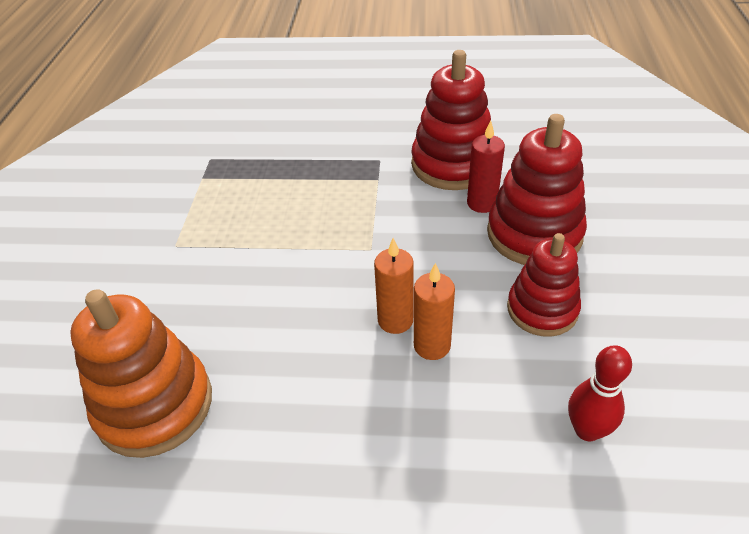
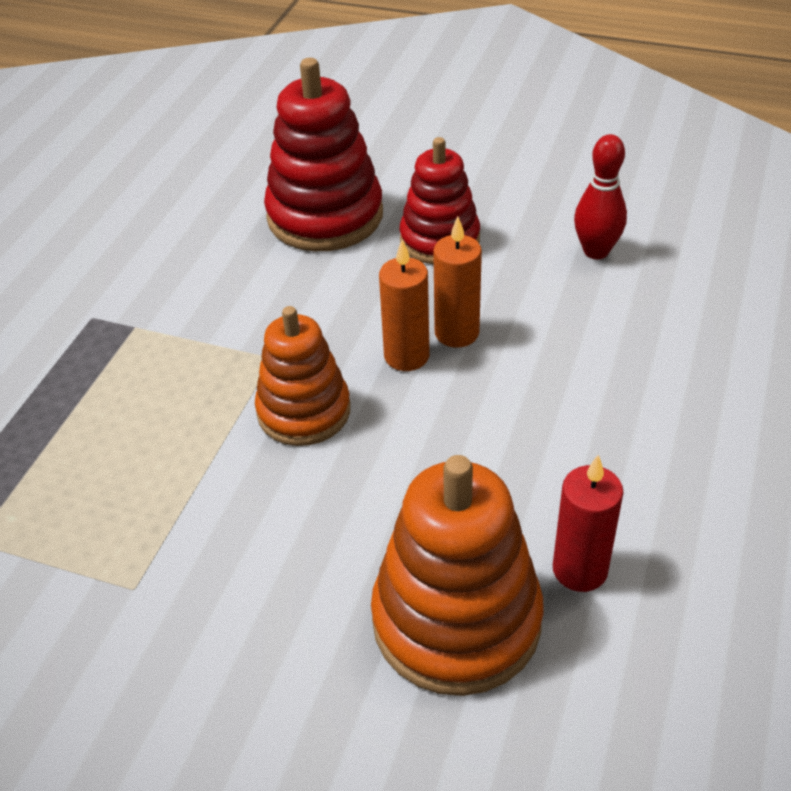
camera: 75 degrees left, 0 degrees up
(324, 278) = (304, 411): none -> orange stacking toy
(452, 164) = (155, 250): red stacking toy -> none
(482, 203) = (248, 243): red candle -> red candle (580, 570)

